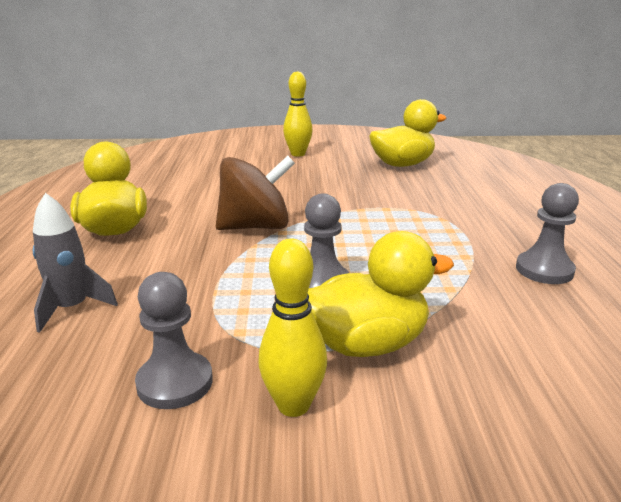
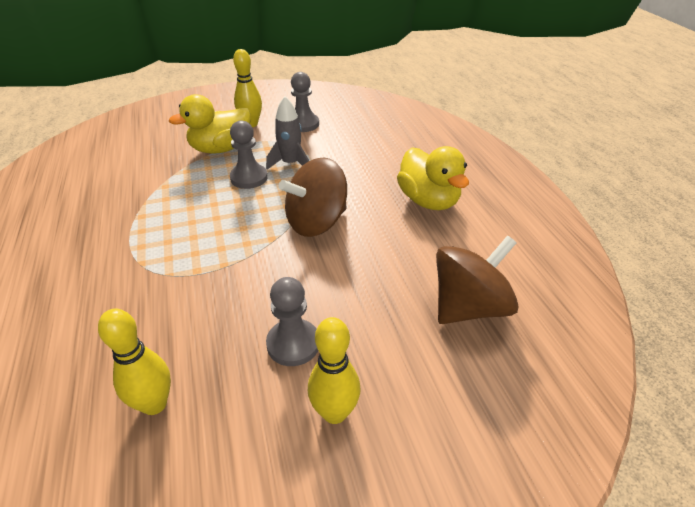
camera: 165 degrees right, 15 degrees up
(72, 308) = (383, 144): grey rocket -> grey rocket (290, 164)
(177, 172) = (469, 307): none -> brown spinning top
(402, 164) = (154, 404): yellow duck -> yellow bowling pin
(544, 270) = (87, 212): grey pawn -> grey pawn (293, 344)

